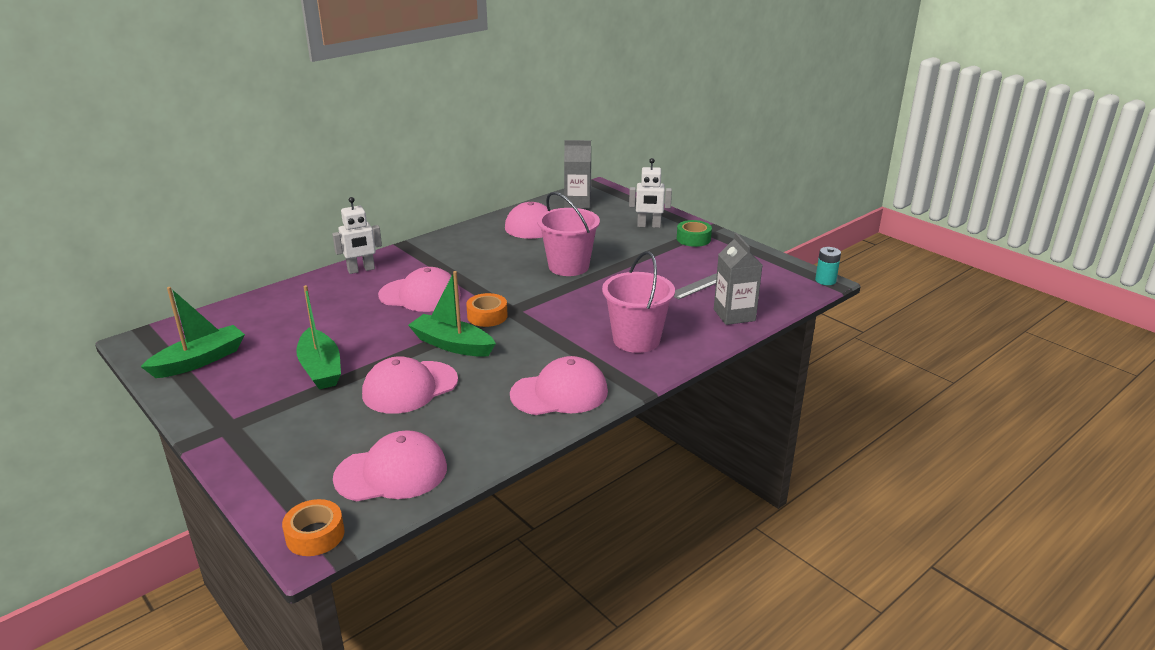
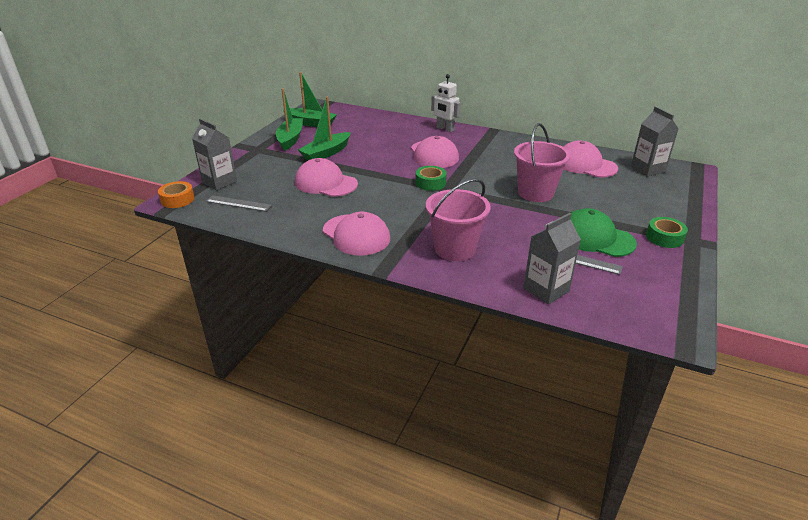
camera: 65 degrees right, 5 degrees up
(301, 482) = (219, 182): none -> grey carton
(391, 473) = (238, 203): pink cap -> grey ruler
(452, 345) = (384, 182): green boat -> green boat (290, 139)
(487, 316) = (430, 183): orange tape -> green tape
(649, 226) = (656, 210): white robot -> none
(671, 266) = (595, 238): none -> green cap
(825, 280) = (686, 337): turquoise battery -> none

